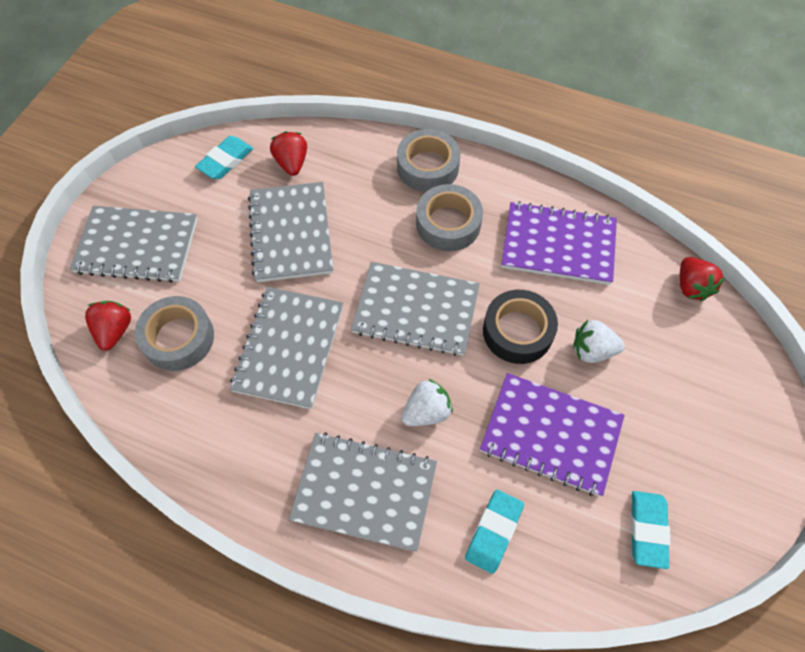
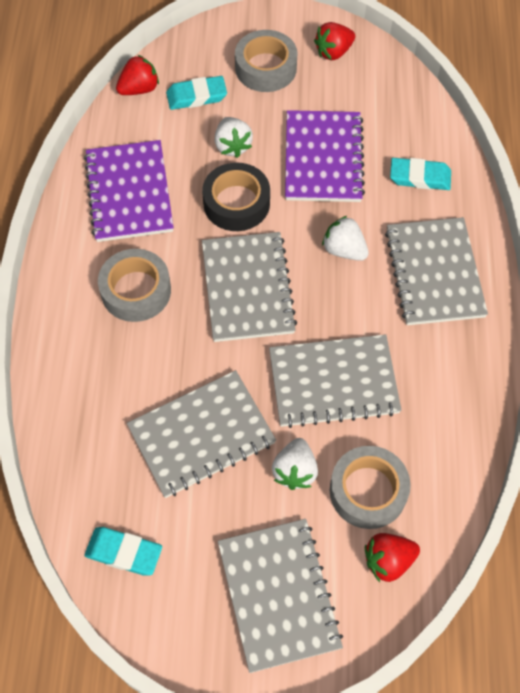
camera: 110 degrees left, 0 degrees up
(225, 289) = (295, 471): none -> white strawberry
(292, 163) = (104, 474): red strawberry -> red strawberry (333, 52)
(428, 167) = (66, 331): grey tape -> grey tape (266, 68)
(647, 530) = (369, 86): turquoise eraser -> turquoise eraser (196, 96)

